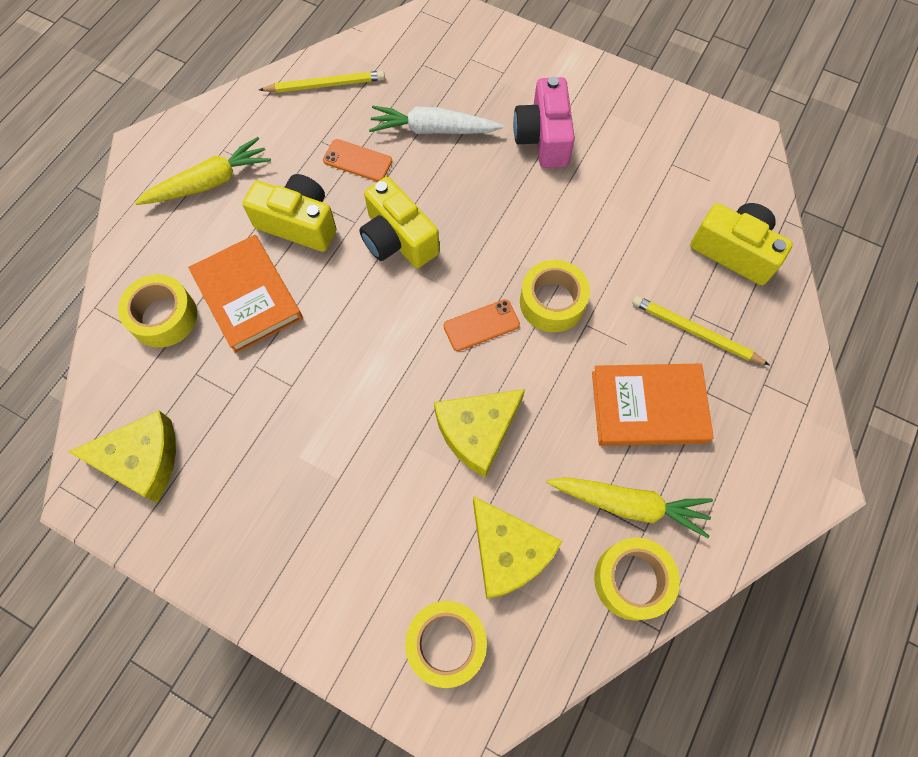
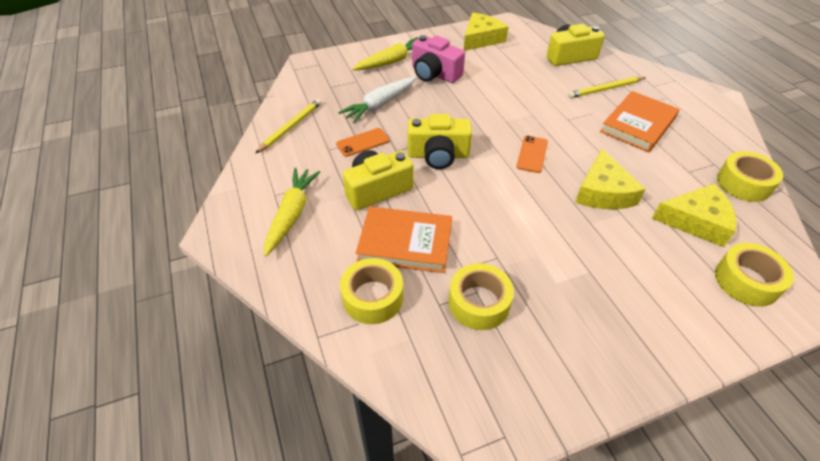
camera: 50 degrees left, 20 degrees down
(141, 460) = (484, 378): yellow cheese -> yellow cheese (481, 39)
(552, 302) = (542, 122): yellow tape -> yellow tape (479, 303)
(629, 505) = (694, 161): yellow carrot -> yellow carrot (392, 61)

